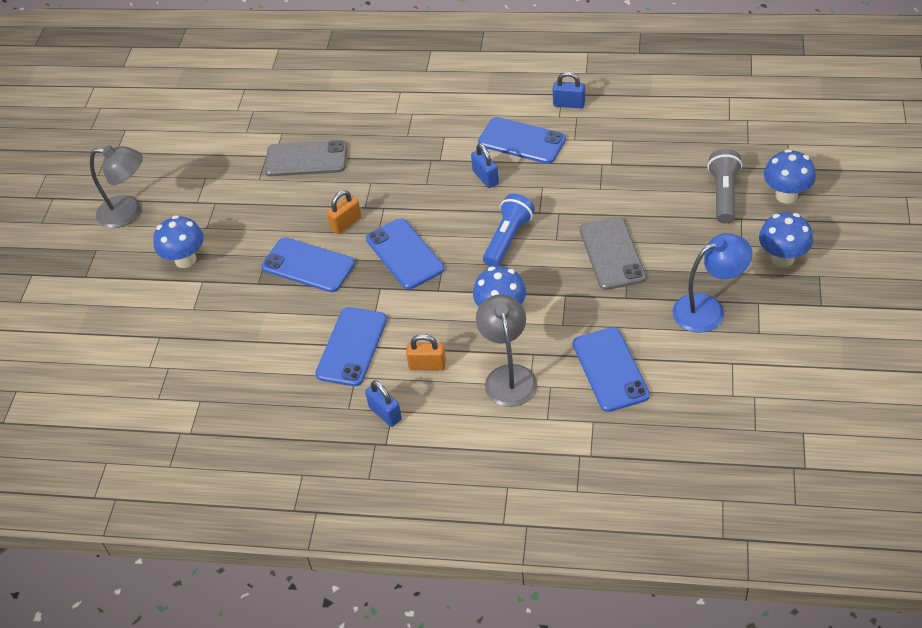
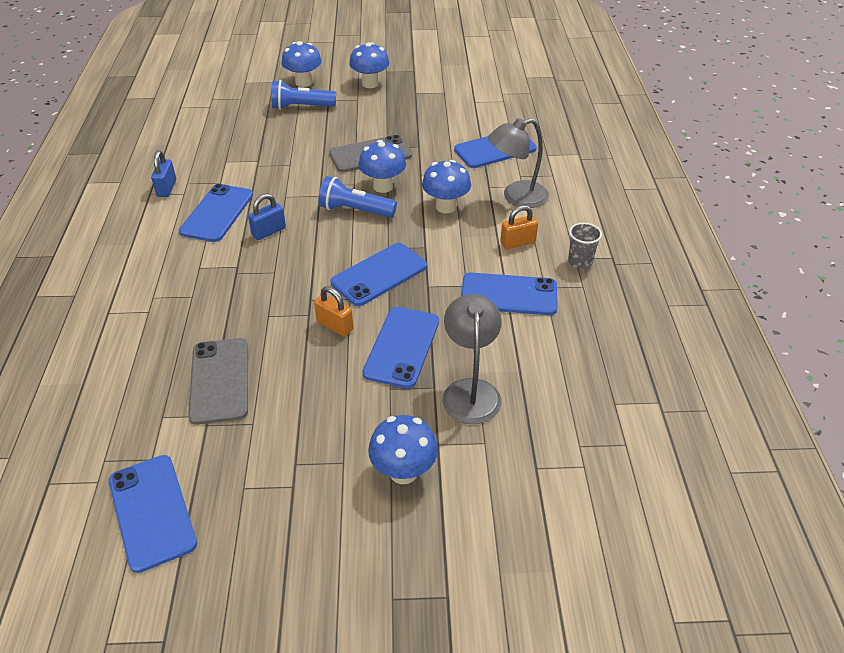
camera: 105 degrees left, 5 degrees down
(128, 212) = (312, 574): grey lamp -> grey lamp (470, 391)
(203, 137) = (152, 512): none -> blue phone
(385, 413) = (580, 261): blue padlock -> grey cup
(427, 365) = (517, 243): orange padlock -> orange padlock turned 75 degrees clockwise
(547, 262) = (383, 186): none -> blue mushroom
(708, 309) = (425, 111): blue lamp -> none
(724, 194) = (301, 107): grey flashlight -> blue flashlight

